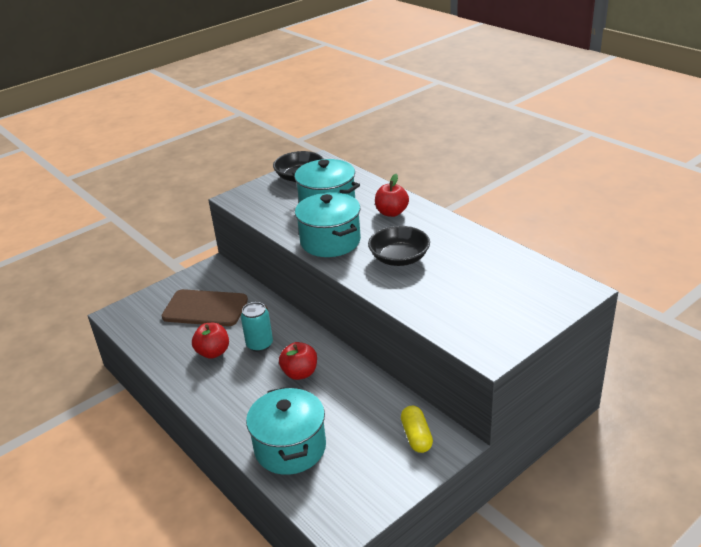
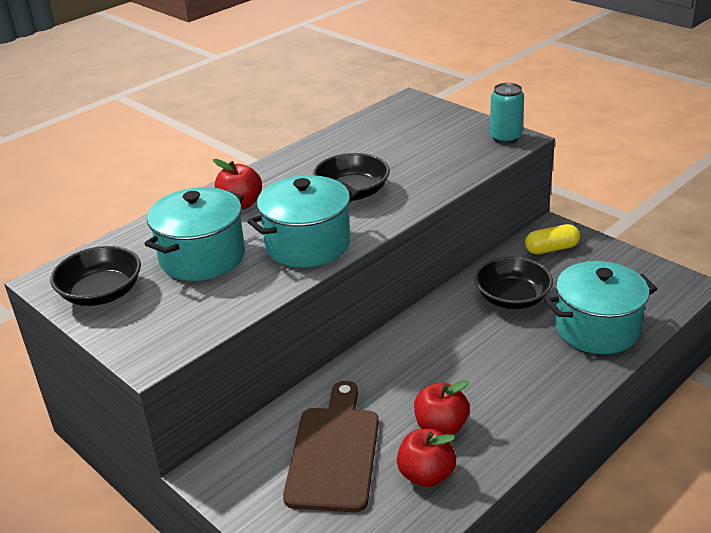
camera: 95 degrees left, 0 degrees up
(259, 344) = (419, 381): turquoise can -> turquoise can (505, 137)
(300, 373) = (471, 337): red apple -> red apple (426, 475)
(344, 401) = (512, 298): none -> black bowl

